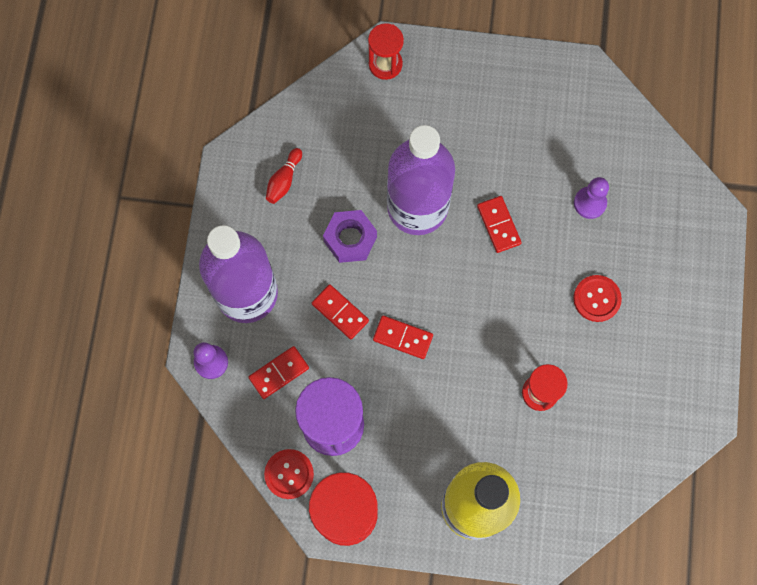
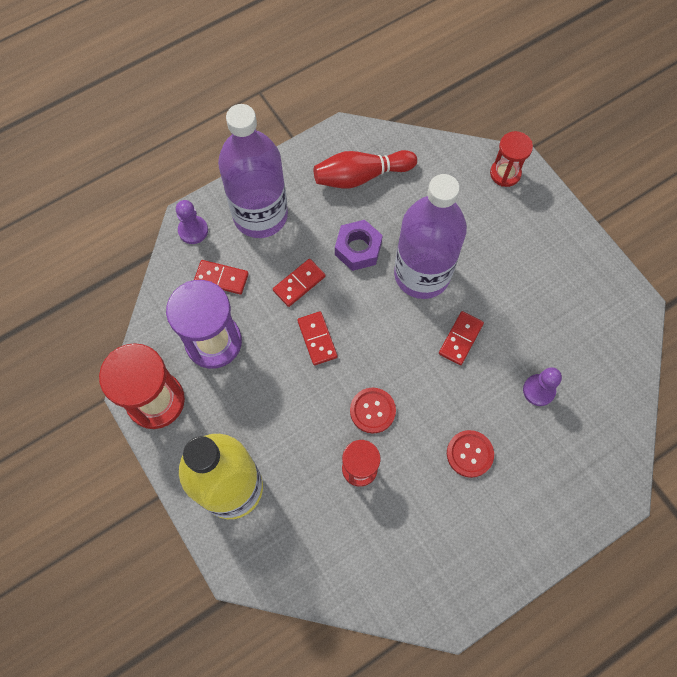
camera: 50 degrees right, 5 degrees down
(284, 180) = (361, 176): red bowling pin -> red bowling pin, size x1.84
(289, 474) = (154, 340): red button -> red button (372, 411)
(340, 312) = (299, 283): red domino -> red domino turned 45 degrees clockwise

